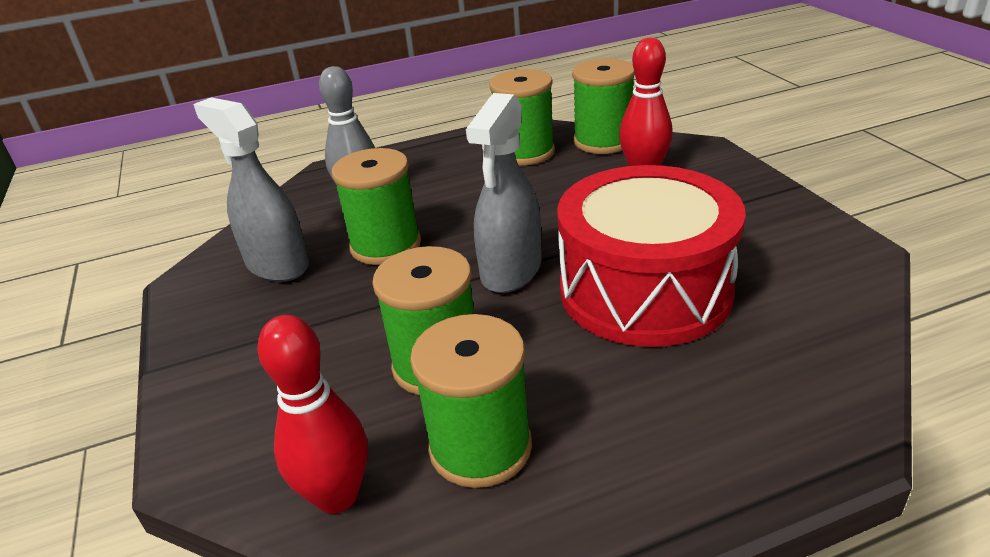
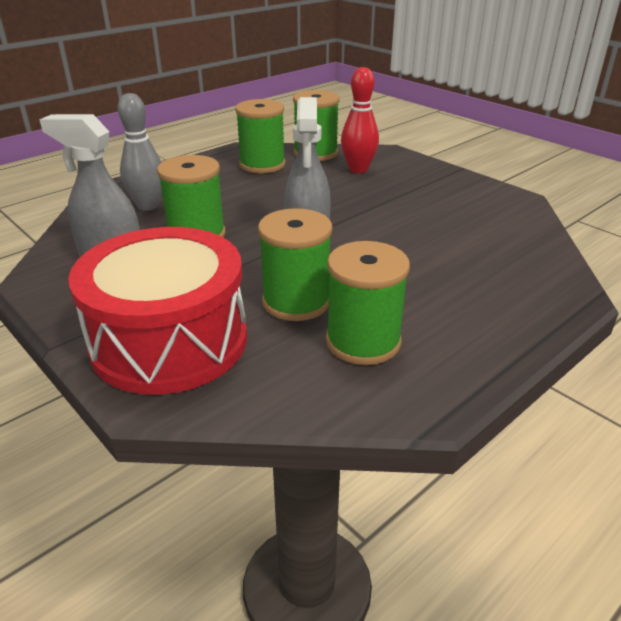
camera: 25 degrees left, 0 degrees up
(337, 496) = (282, 390): red bowling pin -> none
(645, 290) = (407, 237): red drum -> red drum (169, 341)

